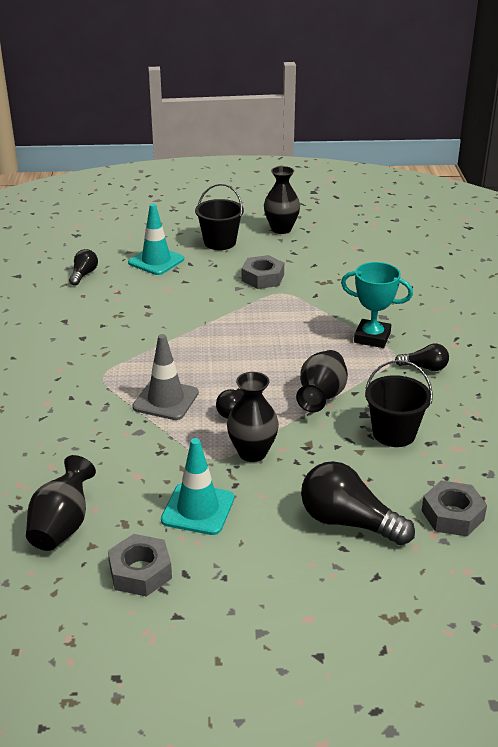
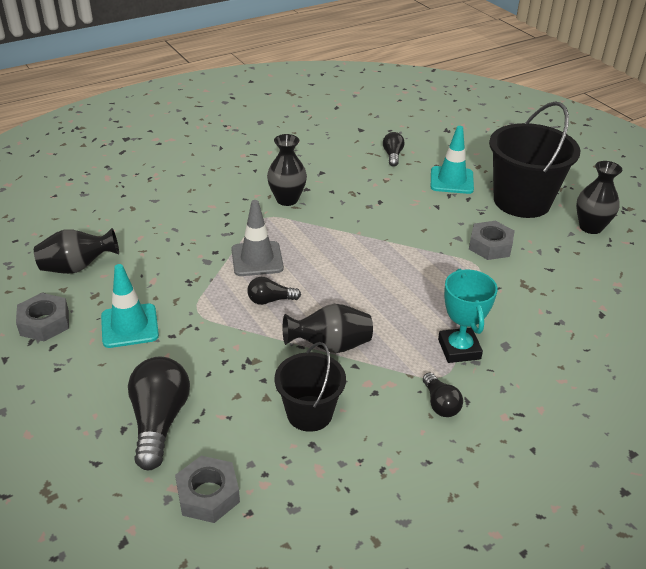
camera: 60 degrees right, 5 degrees up
(83, 275) = (392, 156): black light bulb -> black light bulb turned 75 degrees counterclockwise
(220, 242) = (522, 201): black bucket -> black bucket, size x1.70
(252, 452) = (219, 331): black vase -> black vase (287, 199)

